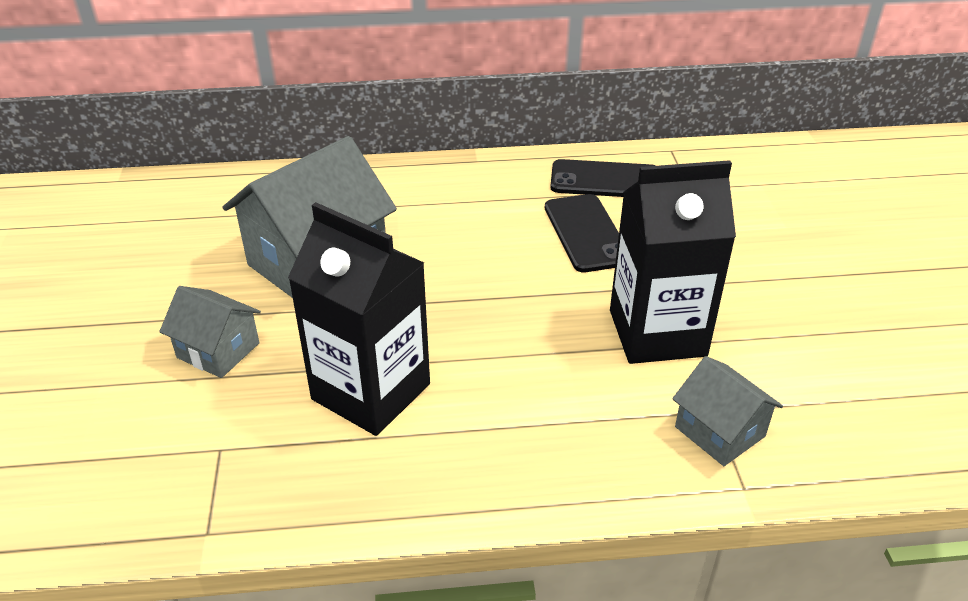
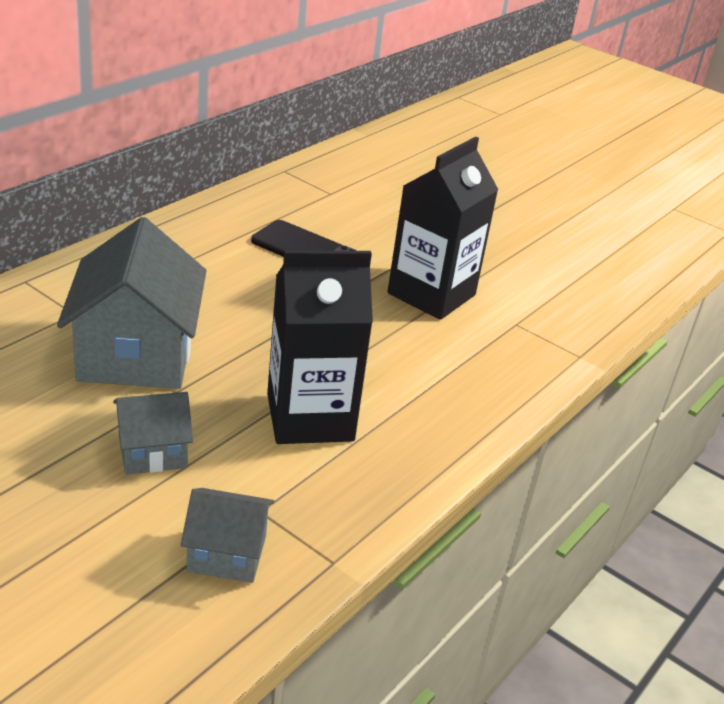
camera: 50 degrees left, 5 degrees down
(605, 180) = (268, 208): black phone -> none
(720, 431) = (533, 333): grey house -> grey house (227, 553)

